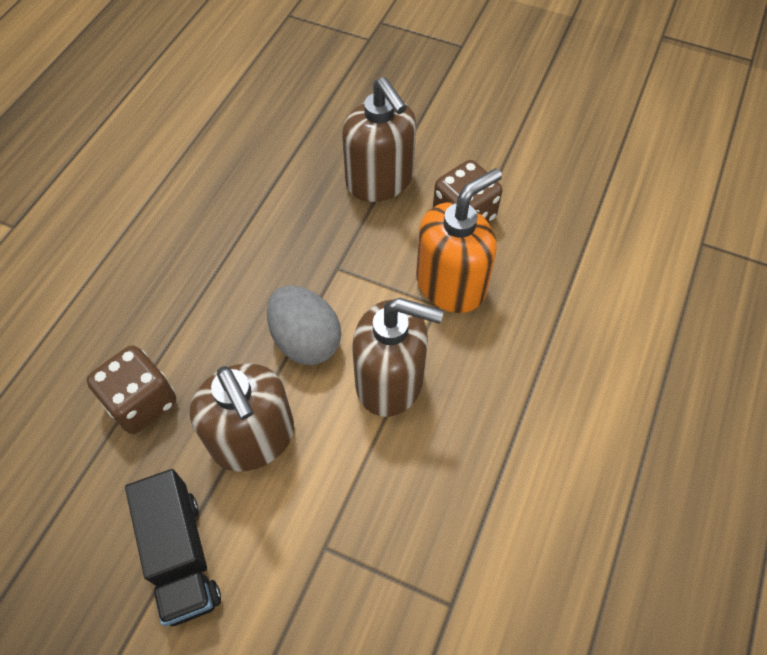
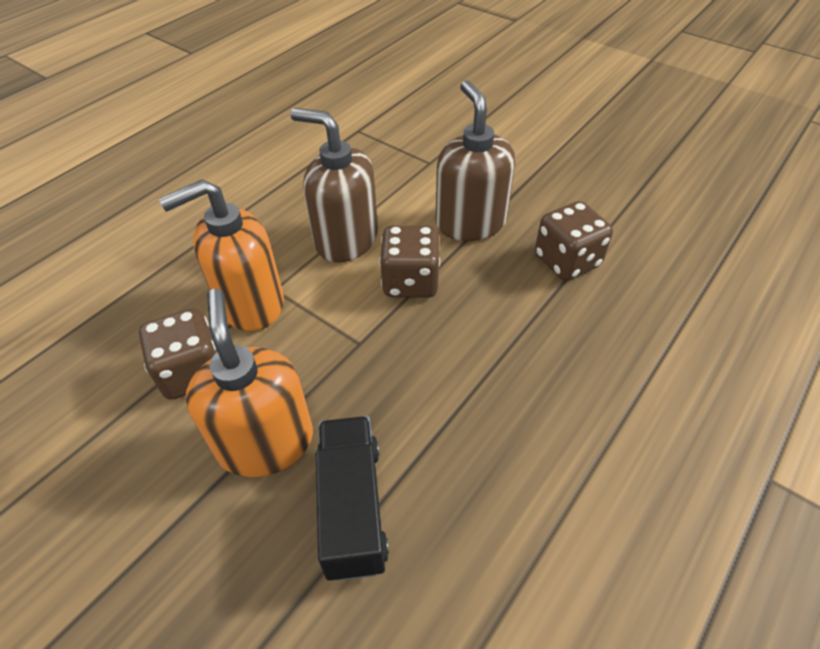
camera: 165 degrees left, 10 degrees down
(181, 556) = (529, 172): black truck -> black truck (352, 507)
(306, 340) = (410, 281): grey egg -> brown dice
(380, 181) = (265, 442): brown soap dispenser -> orange soap dispenser

